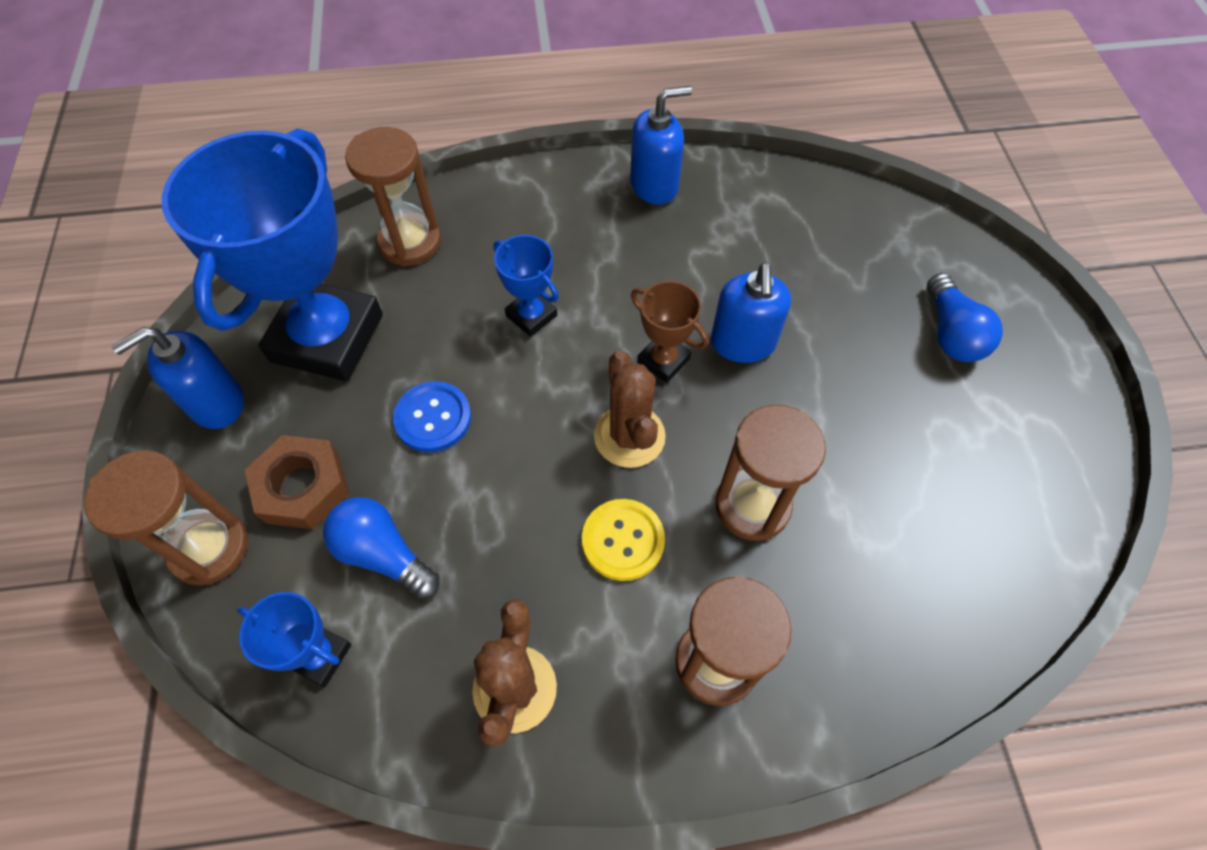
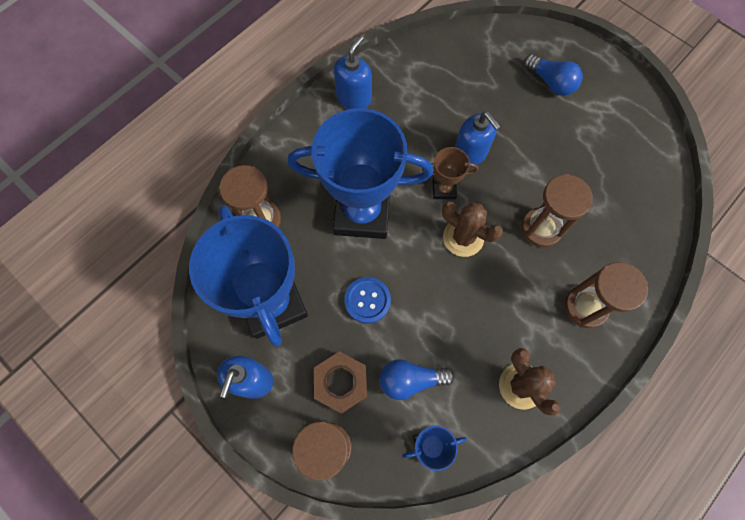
camera: 40 degrees left, 10 degrees up
(531, 316) = (362, 213): blue trophy -> blue trophy, size x2.26
(623, 540) = (504, 287): yellow button -> none

